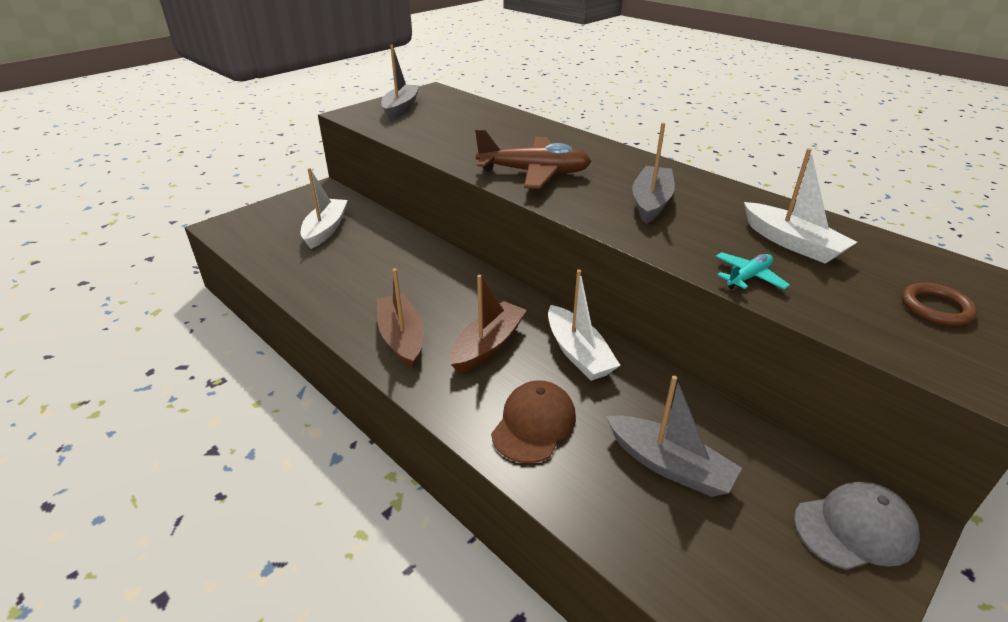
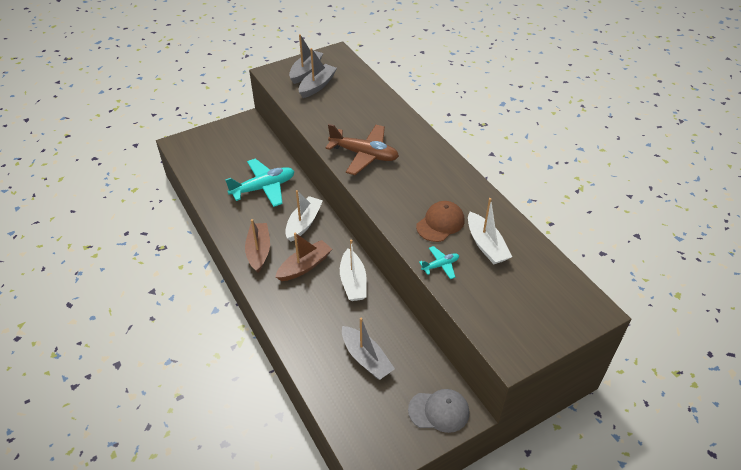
camera: 15 degrees right, 10 degrees up
(325, 229) = (239, 158): white boat -> white boat (303, 223)
(376, 258) = (263, 188): none -> turquoise plane
(534, 424) = (308, 320): brown cap -> brown cap (440, 223)
(651, 202) = (422, 195): grey boat -> grey boat (317, 86)
(936, 308) = (530, 308): brown ring -> none

